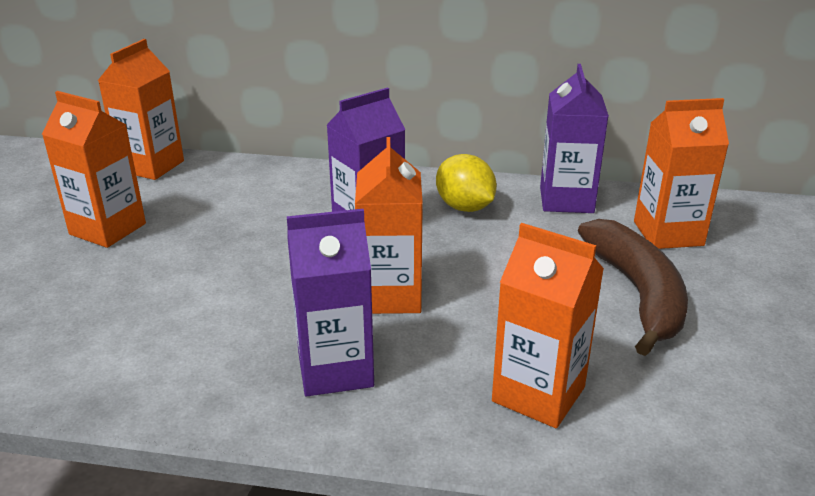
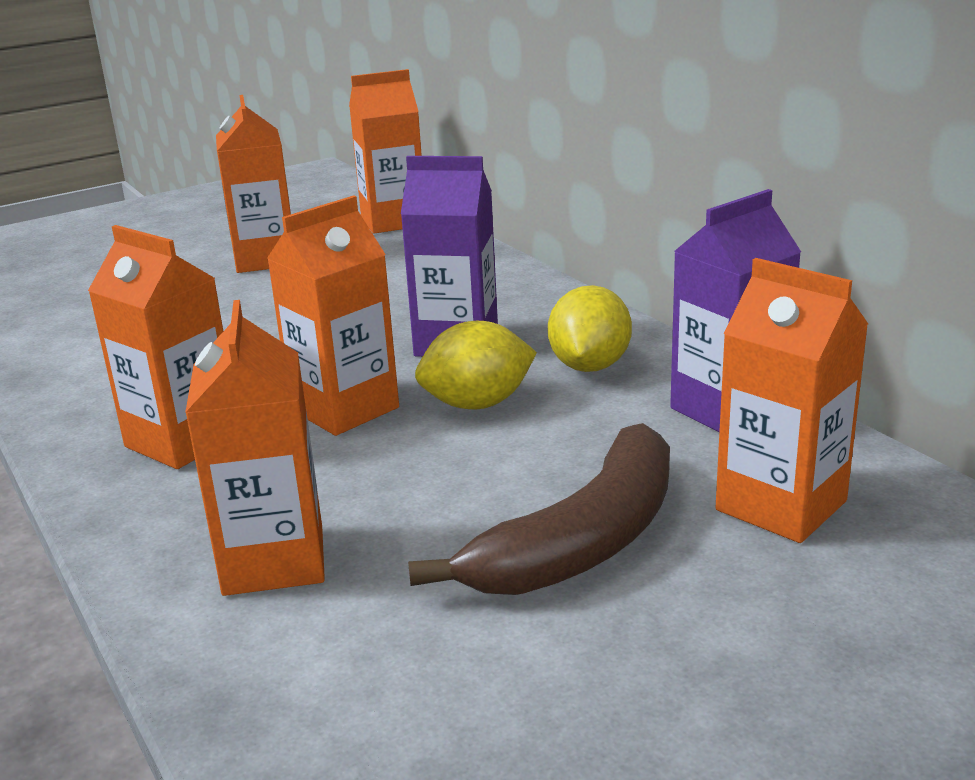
camera: 50 degrees right, 5 degrees down
(335, 369) = (183, 440): purple carton -> orange carton
(454, 255) = (477, 404): none -> yellow lemon

